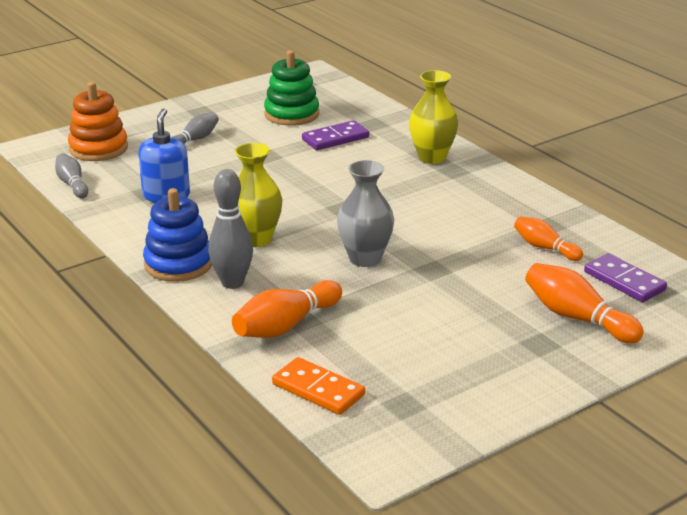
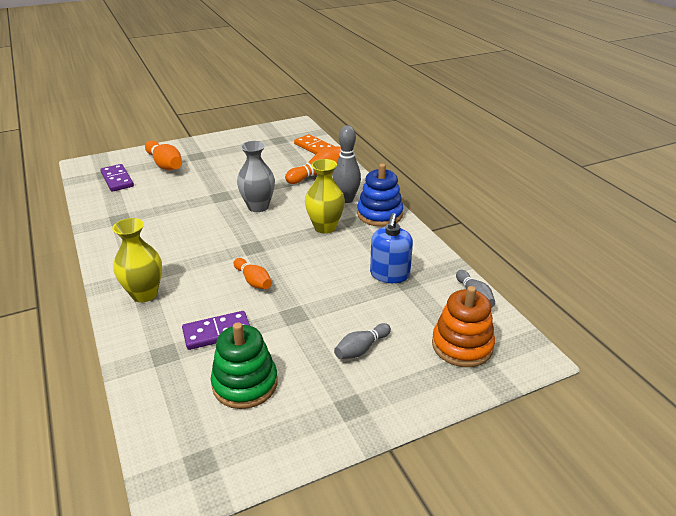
camera: 170 degrees left, 5 degrees up
(545, 248) = (139, 203): orange bowling pin -> orange bowling pin (253, 281)

